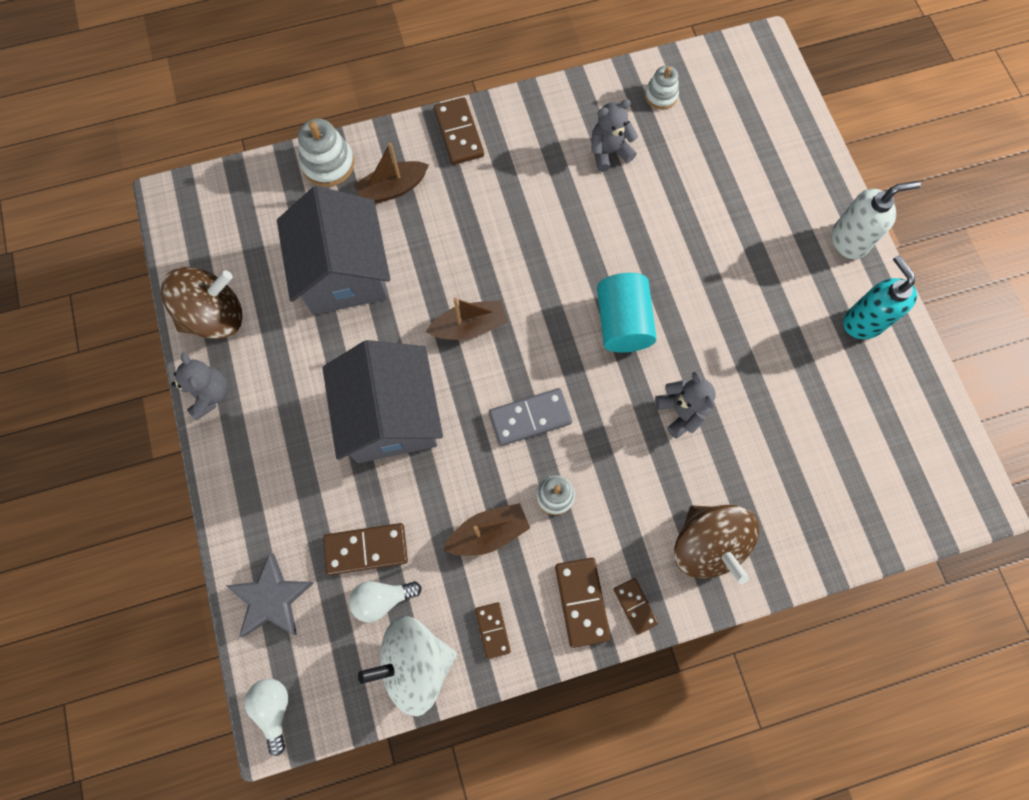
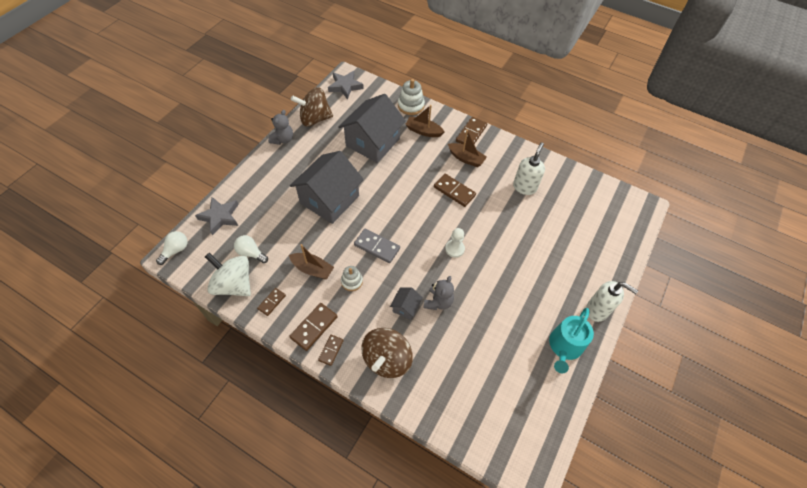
camera: 45 degrees right, 15 degrees down
(194, 220) = (345, 86): none -> grey star
(215, 316) = (314, 119): brown spinning top -> brown spinning top turned 150 degrees clockwise
(366, 549) = (267, 232): brown domino -> brown domino (454, 191)
(469, 327) = (394, 197): brown boat -> brown boat (466, 158)
(609, 152) = (524, 187): grey teddy bear -> white soap dispenser
(622, 323) = (454, 249): turquoise cylinder -> white pawn
(654, 459) = (406, 307): none -> grey house
(661, 96) = (572, 186): white stacking toy -> none
(863, 322) = (564, 347): turquoise soap dispenser -> turquoise watering can

